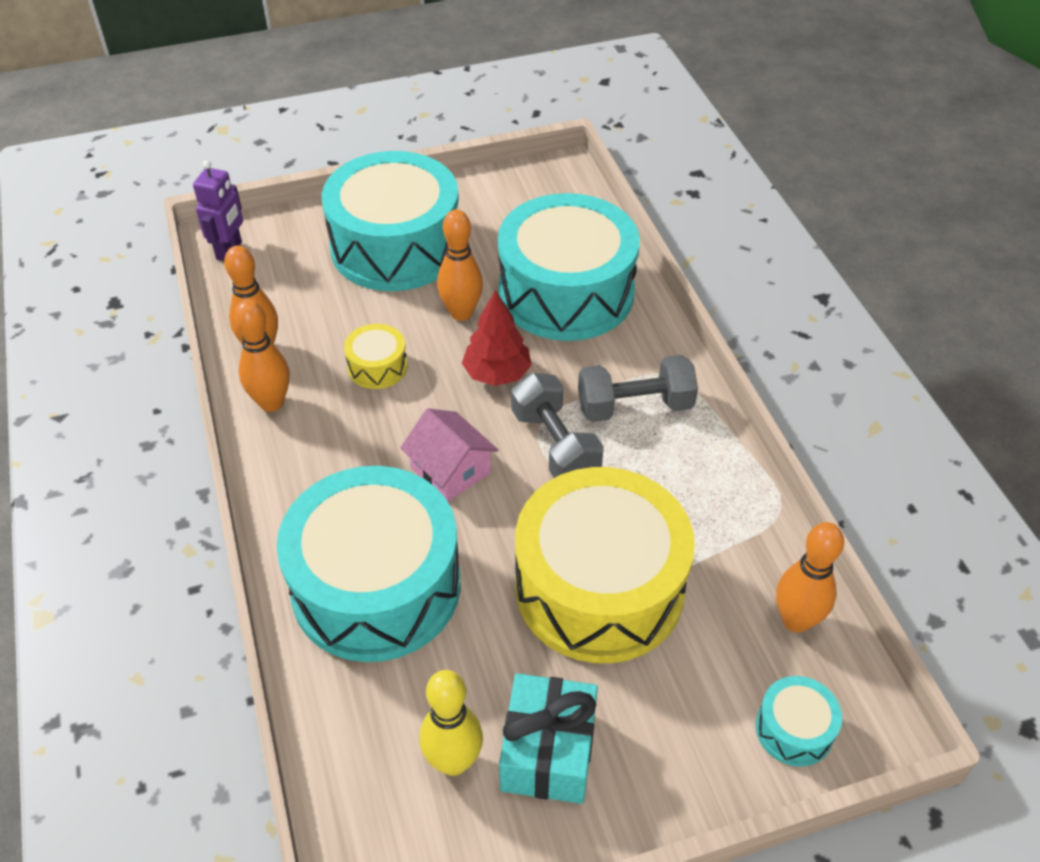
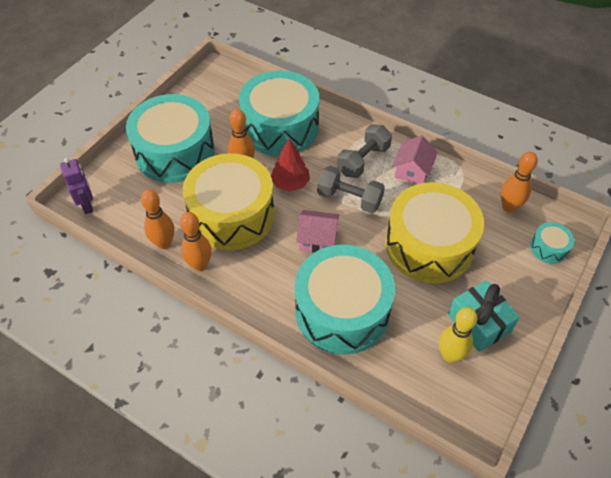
camera: 40 degrees left, 5 degrees up
(377, 366) = (232, 215): yellow drum -> yellow drum, size x2.41
(695, 466) = (412, 170): none -> pink house

